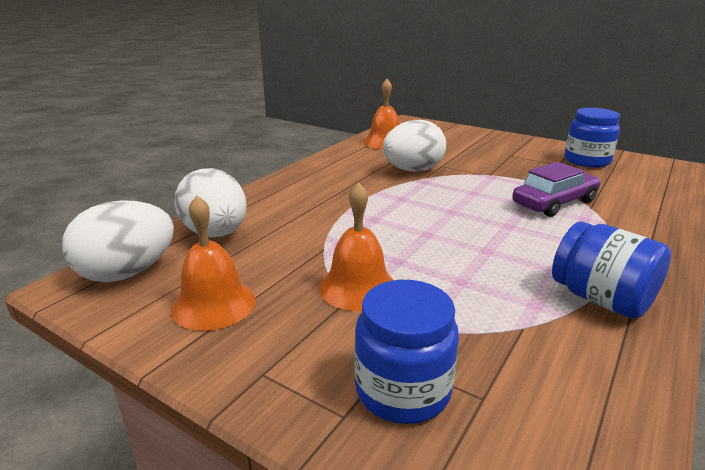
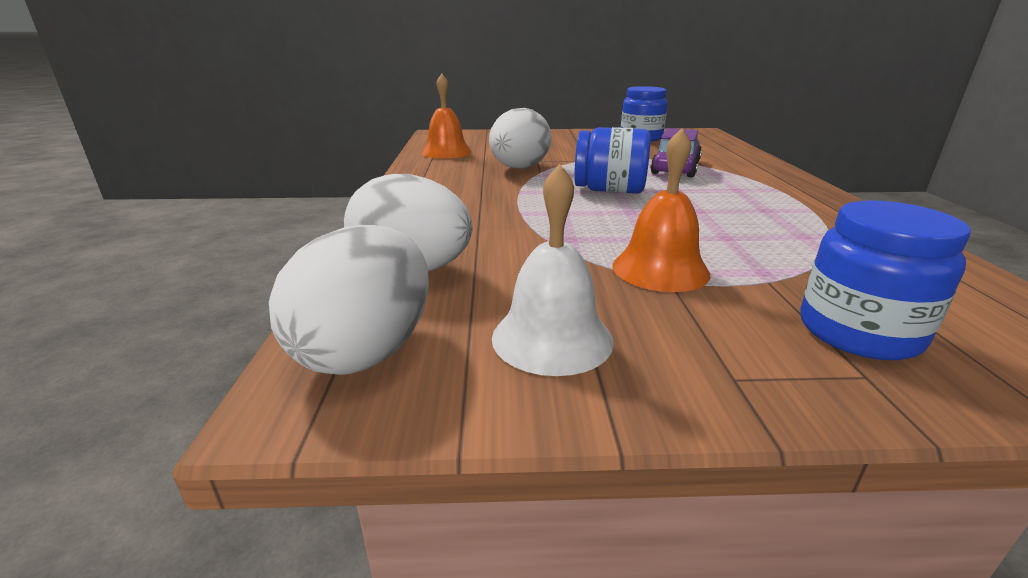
camera: 35 degrees left, 0 degrees up
(213, 304) = (552, 338): orange bell -> white bell
(601, 299) = (829, 219): blue jar -> blue jar (609, 190)

